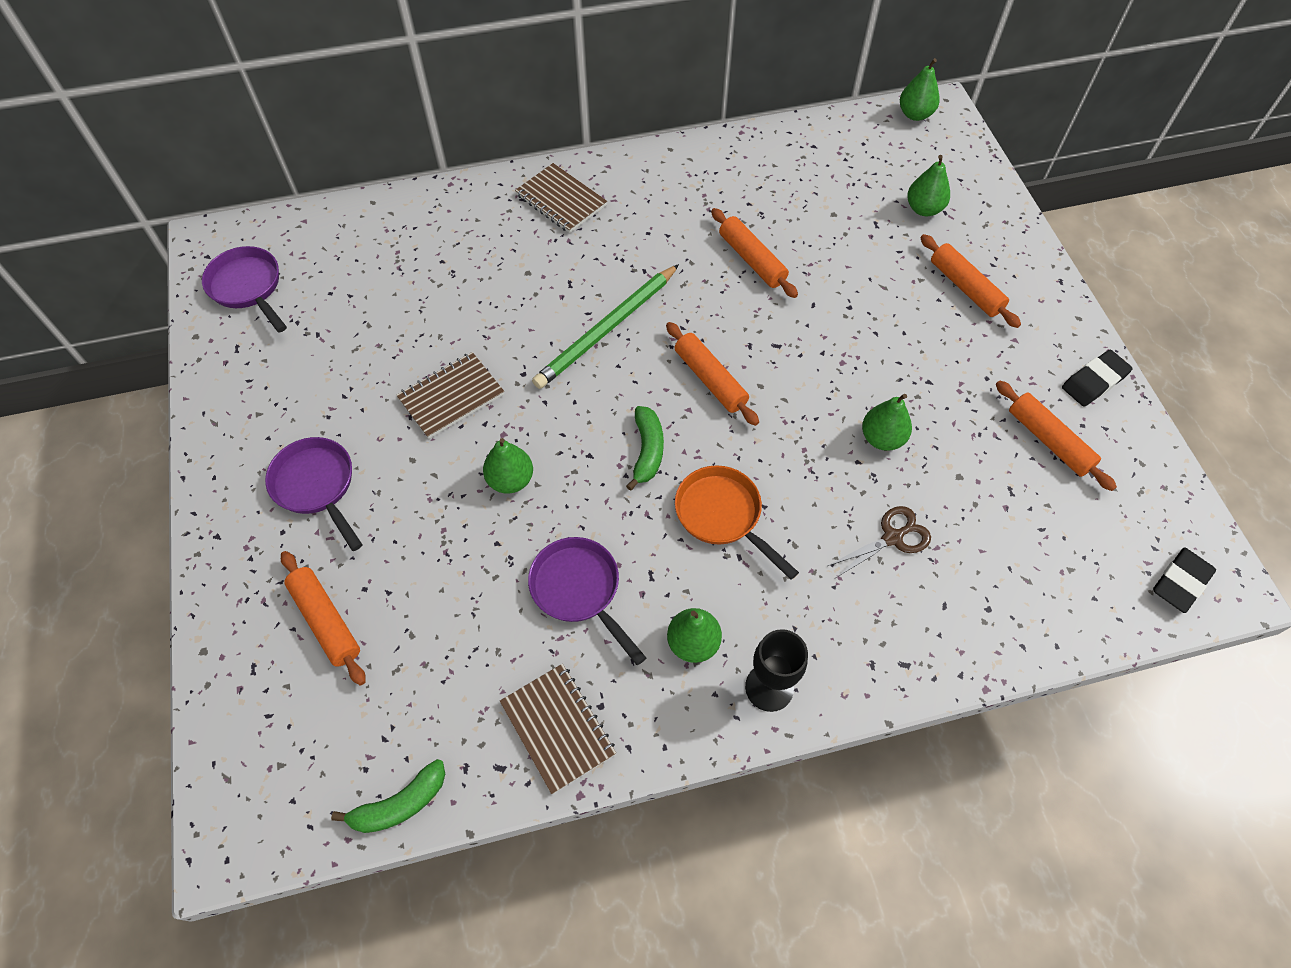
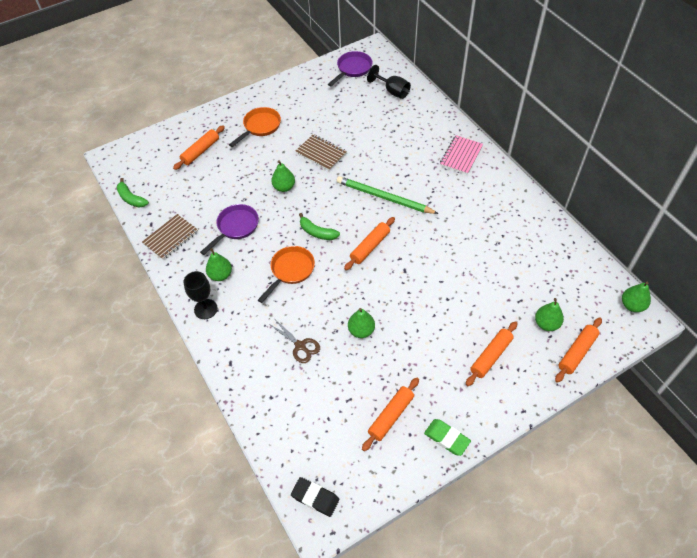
camera: 75 degrees right, 5 degrees down
(317, 486) = (260, 127): purple pan -> orange pan
(350, 245) = (392, 91): none -> black goblet
(561, 200) = (461, 156): brown notebook -> pink notebook
(647, 451) = (317, 232): green banana -> green banana turned 45 degrees clockwise
(751, 260) = (460, 246): orange rolling pin -> orange rolling pin (577, 352)
(1094, 381) = (446, 438): black eraser -> green eraser

